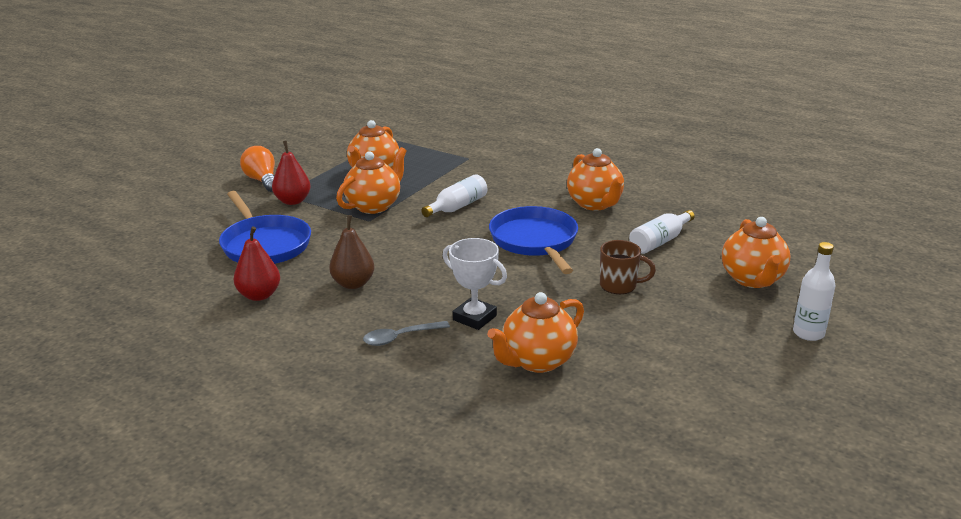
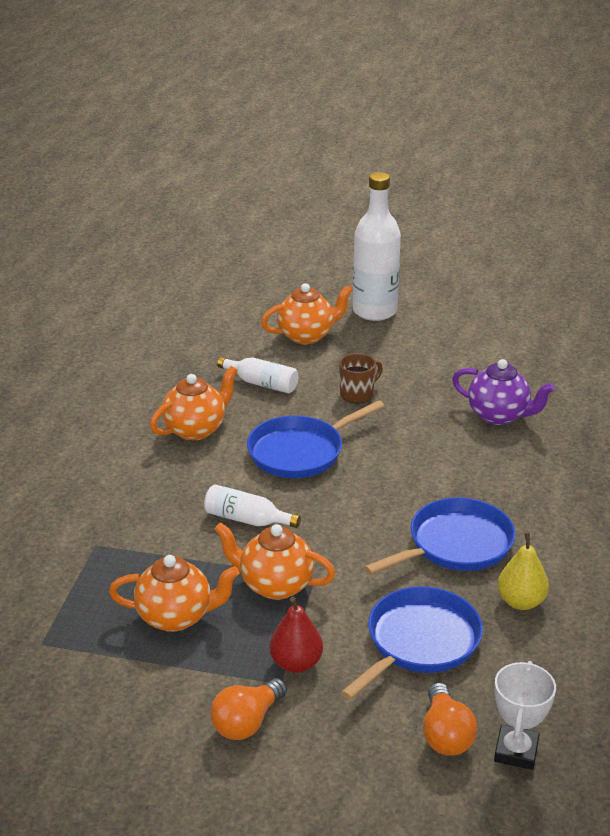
camera: 110 degrees left, 5 degrees up
(177, 235) = (445, 735): none -> orange light bulb
(259, 295) = (521, 601): red pear -> yellow pear
(353, 284) = (456, 544): brown pear -> blue pan
(400, 337) = (520, 489): grey spoon -> none
(474, 318) = (461, 457): white trophy -> white trophy (516, 751)
(537, 361) = (499, 415): orange teapot -> purple teapot
(619, 286) = (357, 394): brown mug -> brown mug turned 60 degrees clockwise
(808, 333) = (374, 311): white bottle -> white bottle, size x1.91

